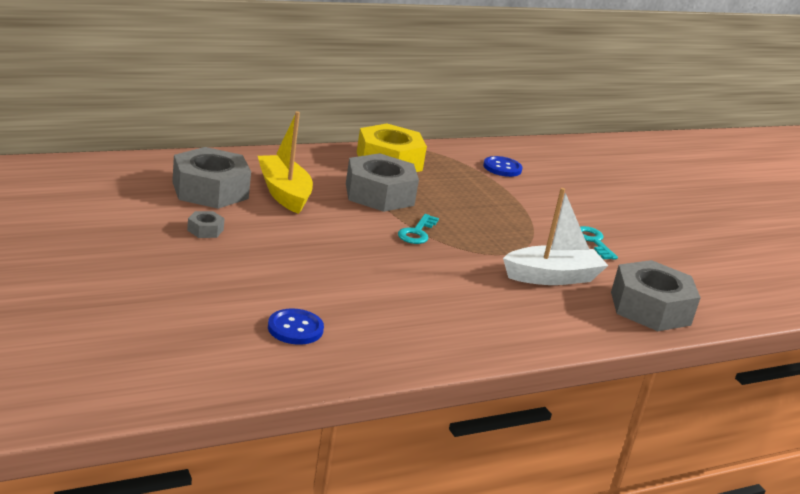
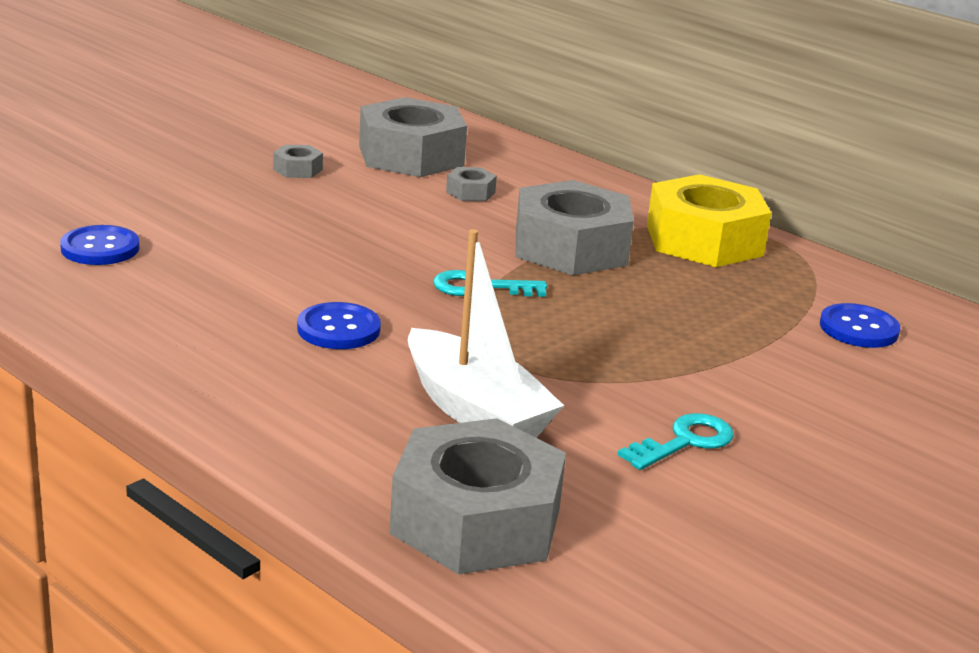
camera: 70 degrees right, 0 degrees up
(284, 193) = (470, 192): yellow boat -> grey nut
(450, 284) = (338, 329): none -> blue button

